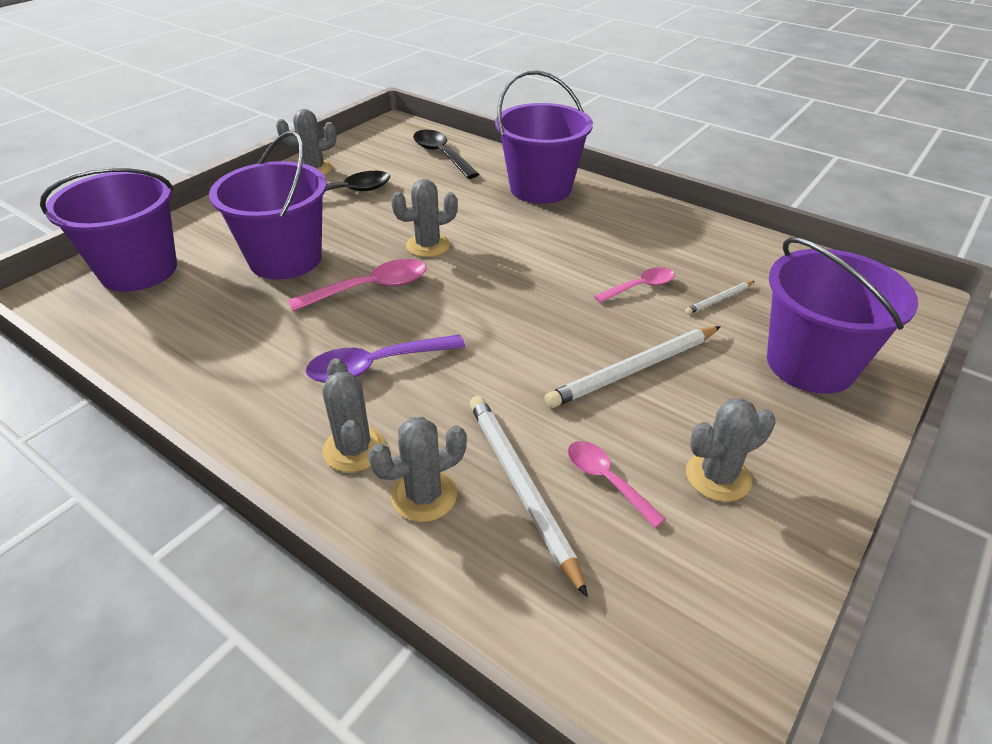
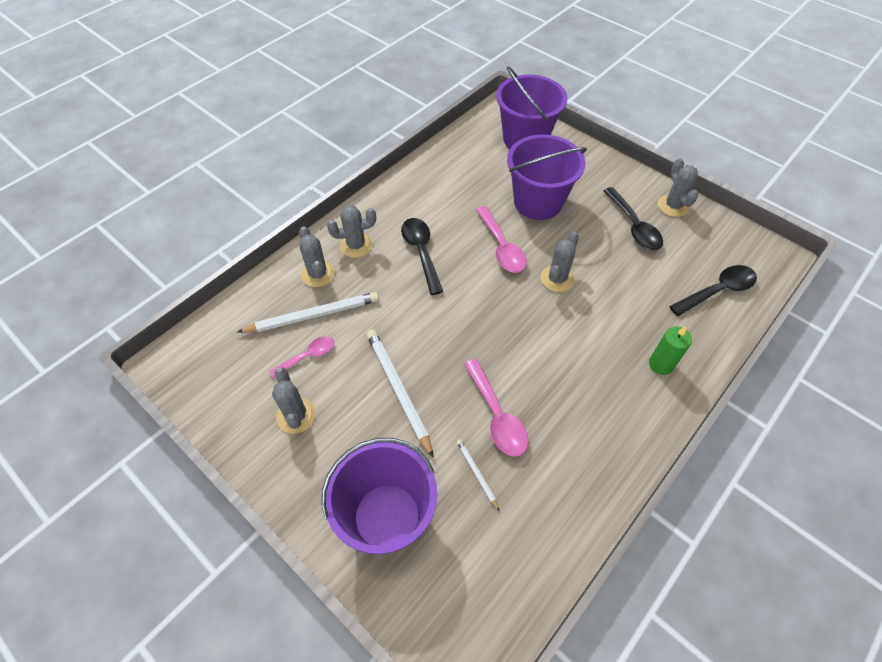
camera: 95 degrees right, 15 degrees up
(376, 366) = (421, 252): purple spoon -> black spoon
(428, 245) = (557, 279): grey cactus -> grey cactus turned 45 degrees clockwise
(540, 188) = (661, 364): purple bucket -> green candle
(640, 287) = (497, 416): pink spoon -> pink spoon, size x1.54

